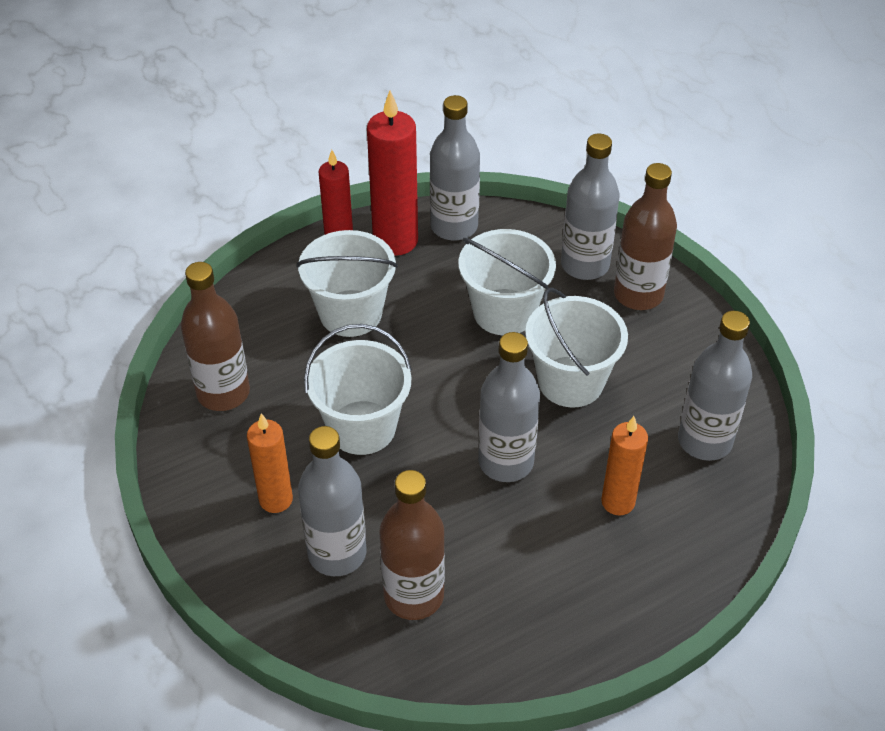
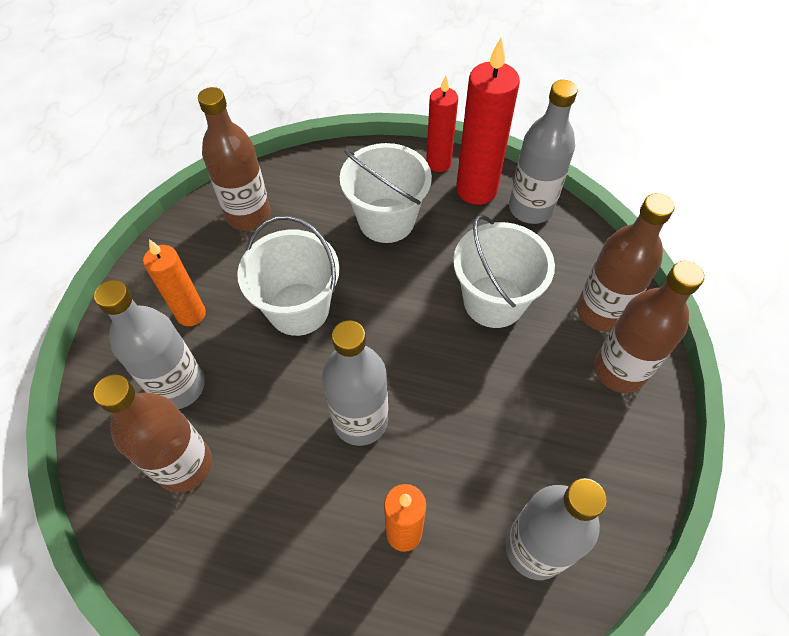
camera: 45 degrees right, 10 degrees up
(570, 382) = (481, 398): white bucket -> none
(585, 265) = (600, 311): grey bottle -> brown bottle

